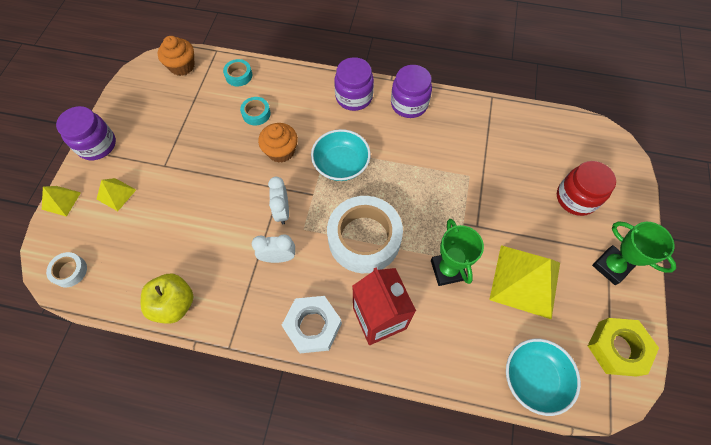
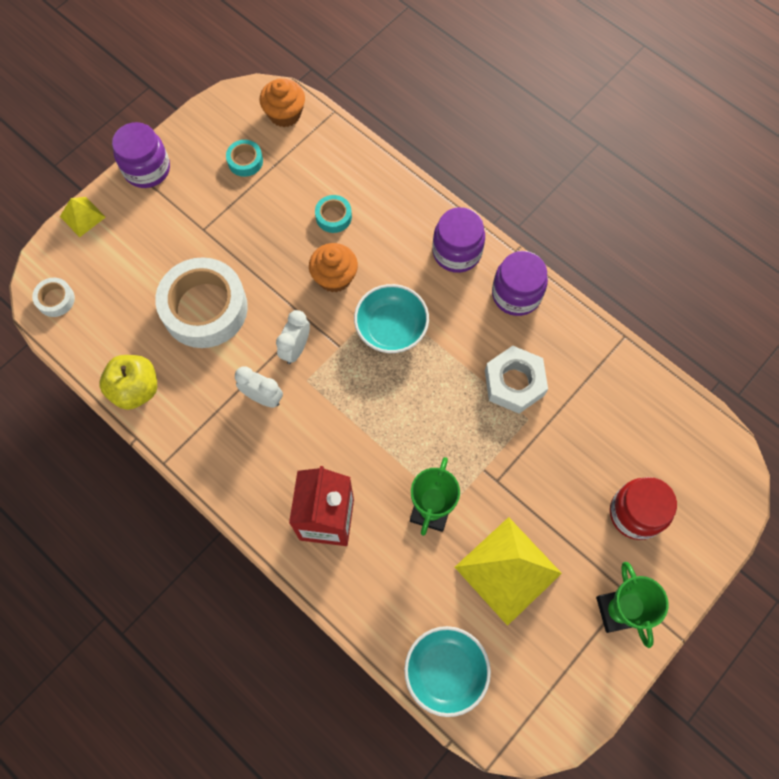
camera: 30 degrees right, 5 degrees up
(116, 194) = (139, 238): yellow pyramid -> none
(239, 75) = (341, 157): turquoise tape -> turquoise tape (245, 161)
(313, 326) = (255, 489): white nut -> white nut (514, 383)
(364, 238) = (364, 426): white tape -> white tape (205, 308)
(617, 348) = (557, 696): yellow nut -> none

